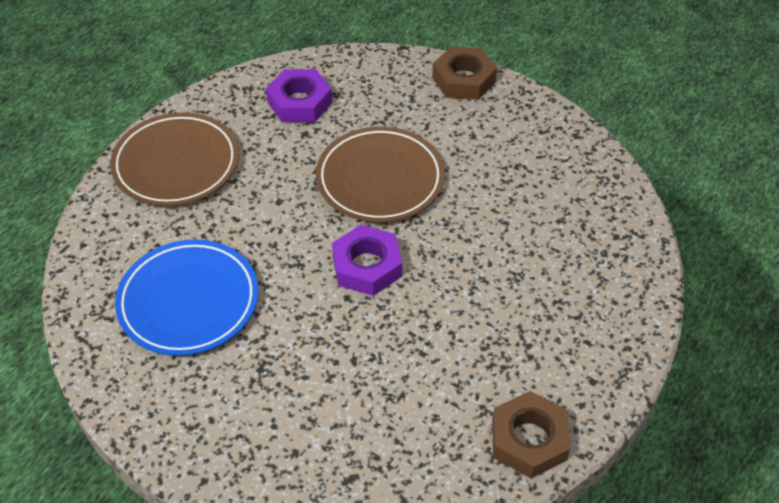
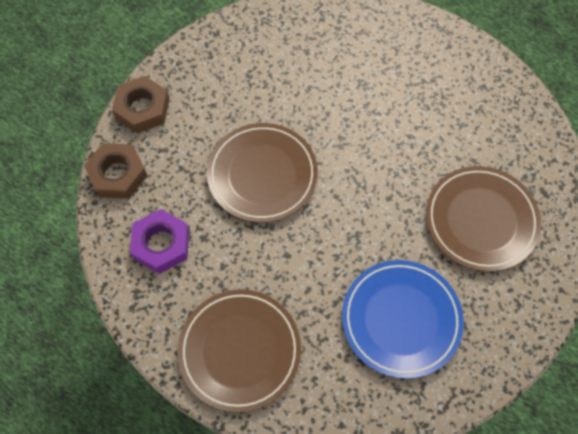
camera: 90 degrees left, 15 degrees up
(310, 395) = (481, 220): none -> brown plate
(367, 266) = (357, 184): purple nut -> none
(529, 440) = (499, 85): brown nut -> brown nut (117, 174)

